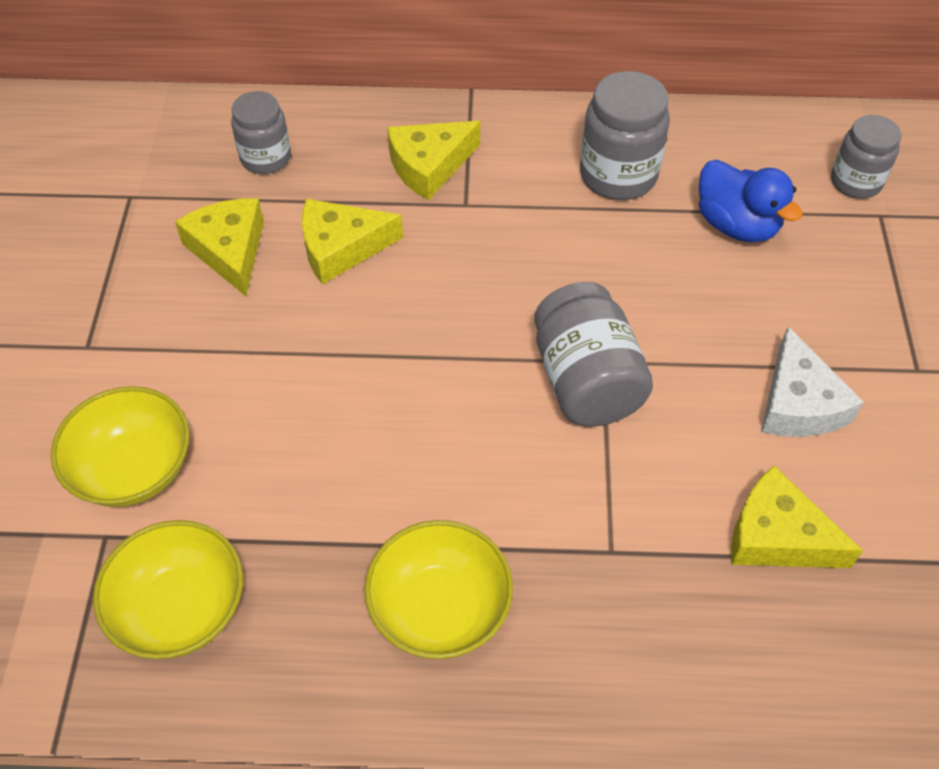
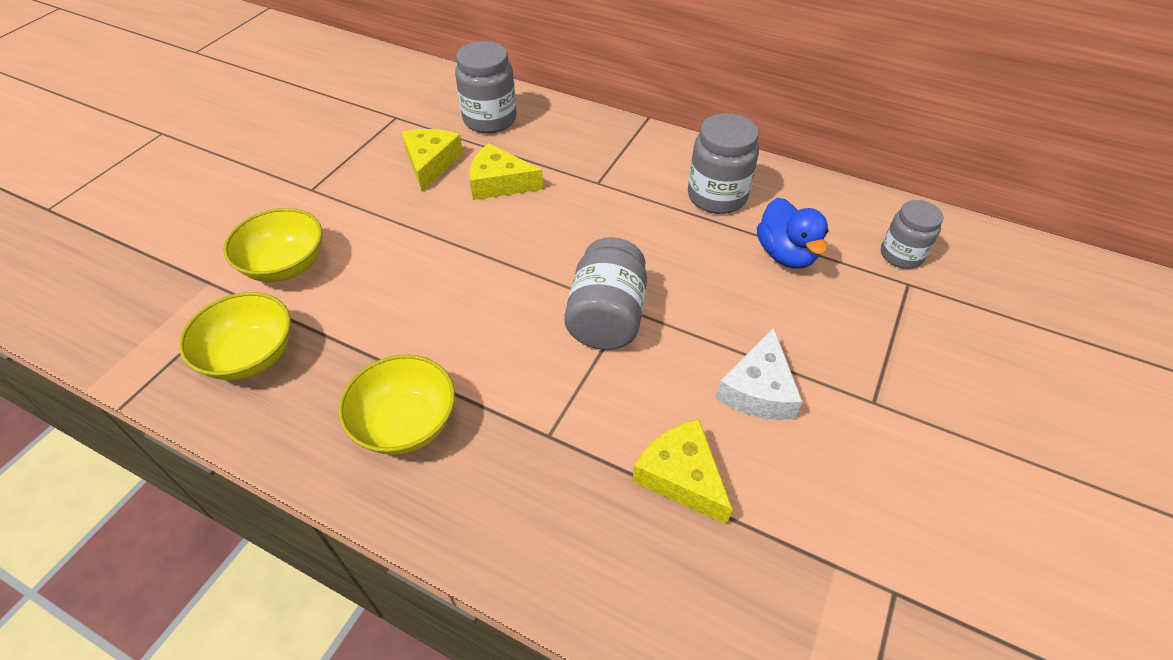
camera: 25 degrees right, 5 degrees down
(266, 158) = (490, 119): grey jar -> grey jar, size x1.52
(429, 166) = (589, 153): yellow cheese -> none

